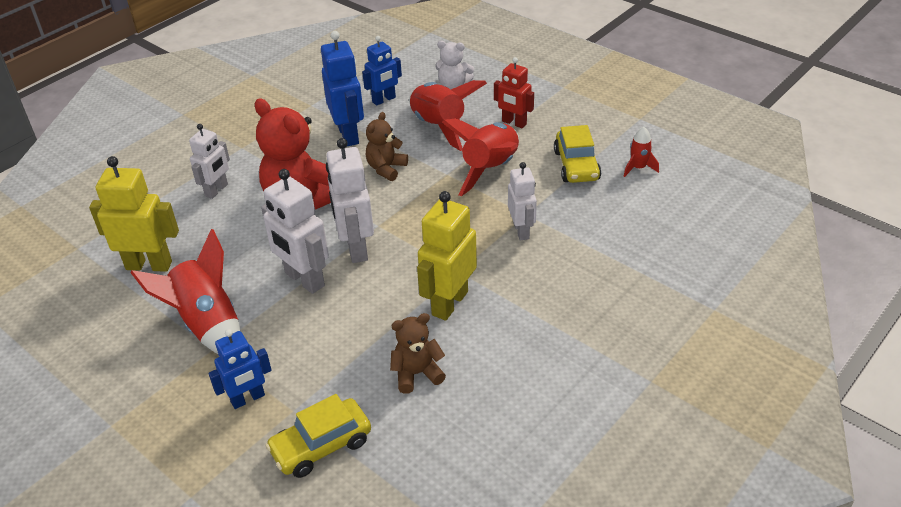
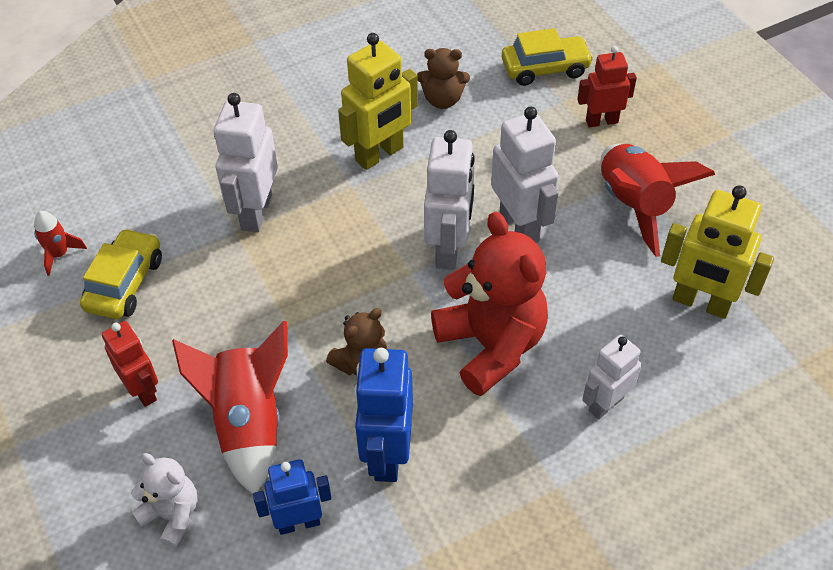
camera: 160 degrees left, 10 degrees up
(248, 399) = (601, 121): blue robot -> red robot
(490, 169) = (231, 314): red rocket -> none
(521, 231) = (256, 212): white robot -> white robot, size x1.55

